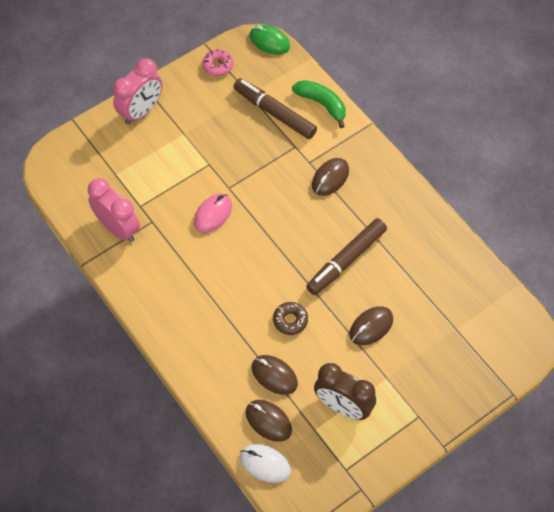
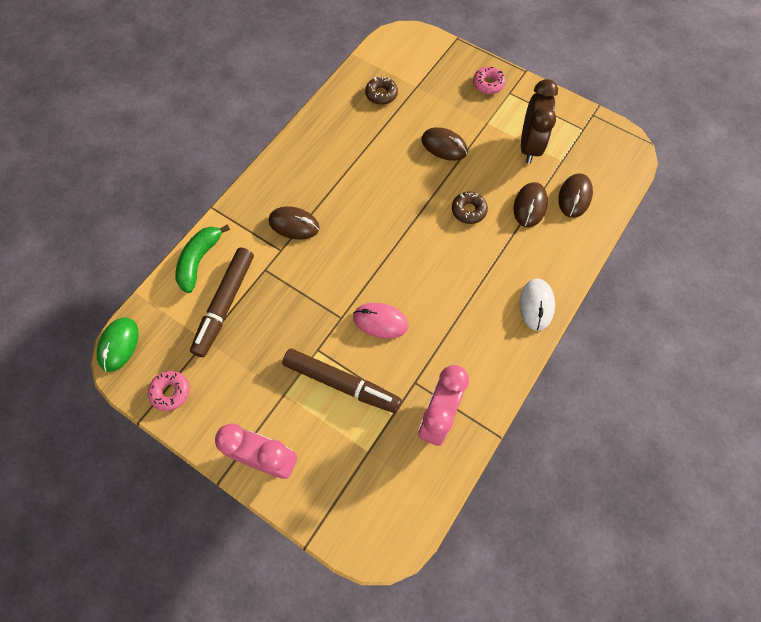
camera: 110 degrees left, 5 degrees up
(265, 464) = (613, 187): white mouse -> white mouse (536, 305)
(346, 260) = (384, 184): brown marker -> brown marker (341, 383)
(437, 400) = (488, 84): none -> pink donut
(455, 292) = (381, 94): none -> brown donut

